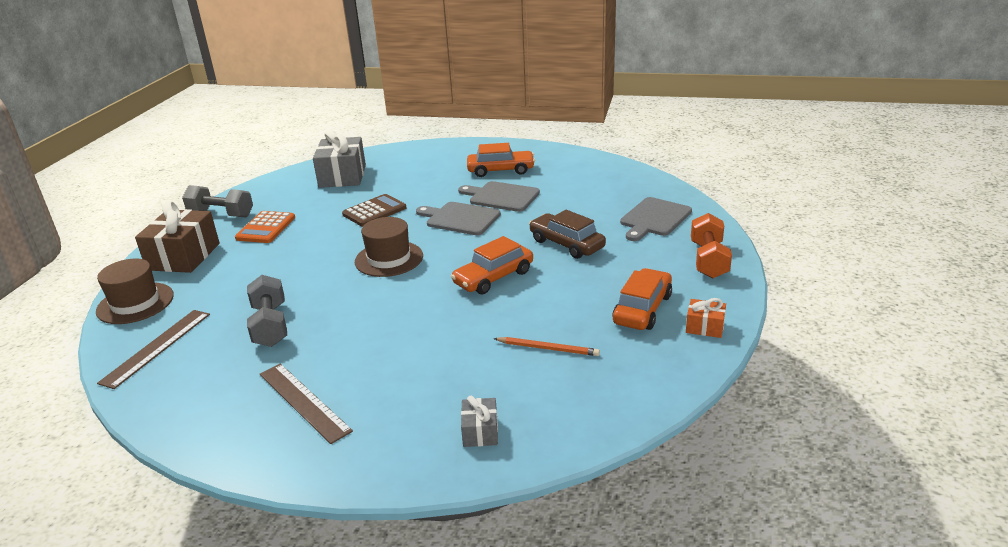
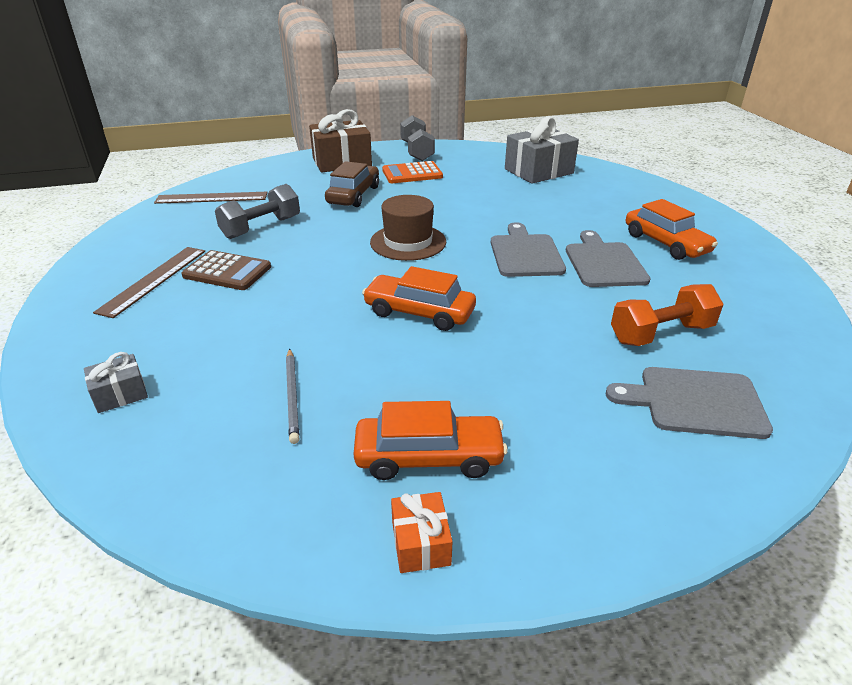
camera: 60 degrees right, 5 degrees up
(135, 303) = (266, 170): brown hat -> none
(374, 211) = (490, 206): brown calculator -> brown calculator (227, 271)
(548, 348) = (292, 396): orange pencil -> grey pencil
(566, 244) = (541, 342): brown car -> brown car (353, 195)
(708, 260) = (629, 499): orange dumbbell -> orange dumbbell (661, 334)

